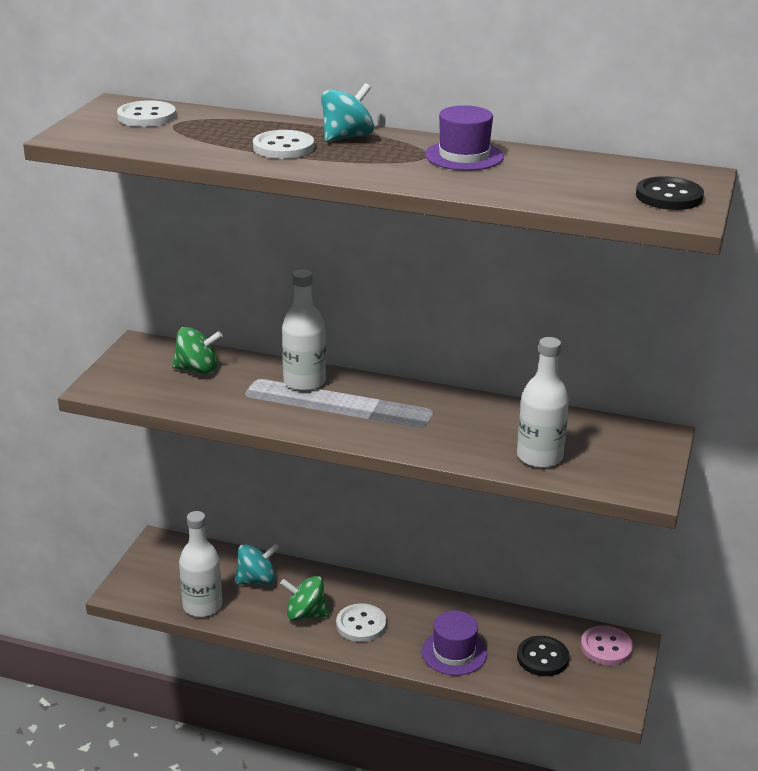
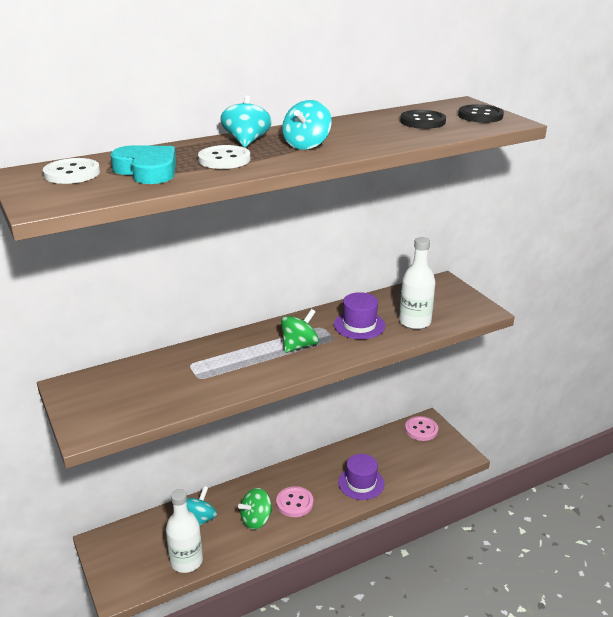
camera: 45 degrees left, 0 degrees up
(197, 369) = (139, 380): green spinning top -> green spinning top (299, 345)
(202, 135) = (147, 170): none -> turquoise heart
(304, 382) = (223, 350): white bottle -> none
(361, 624) = (294, 503): white button -> pink button
(389, 160) = (306, 145): none -> turquoise spinning top
(464, 156) = (338, 129): purple hat -> purple hat (359, 325)
(542, 658) = (403, 455): black button -> black button (422, 121)

